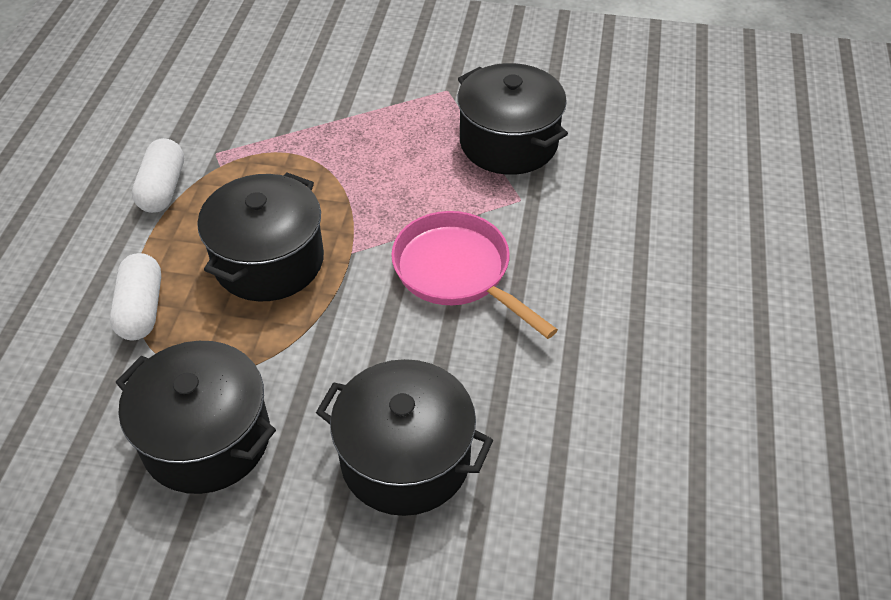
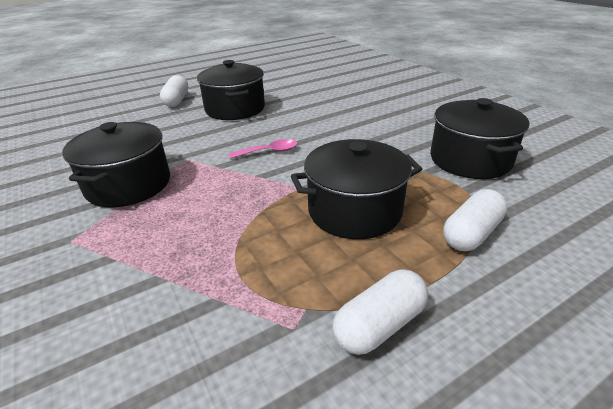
camera: 130 degrees left, 15 degrees down
(405, 458) = (383, 120): black pot -> black pot (235, 109)
(457, 272) = (269, 152): pink pan -> pink spoon
(755, 269) = (176, 100): none -> white capsule

